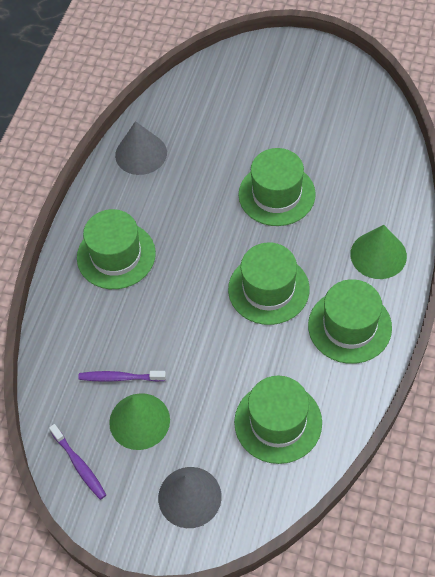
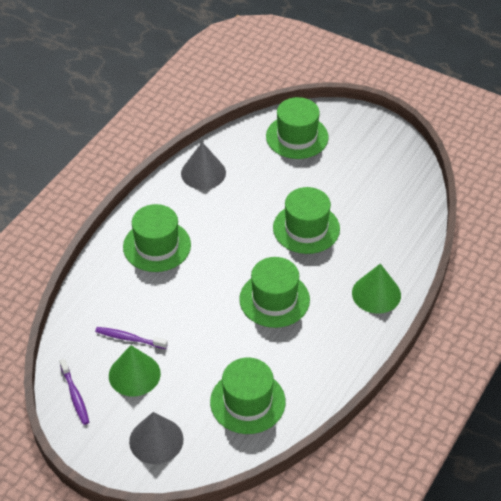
camera: 10 degrees right, 10 degrees down
(349, 326) = (332, 343): green hat -> green hat (297, 137)

